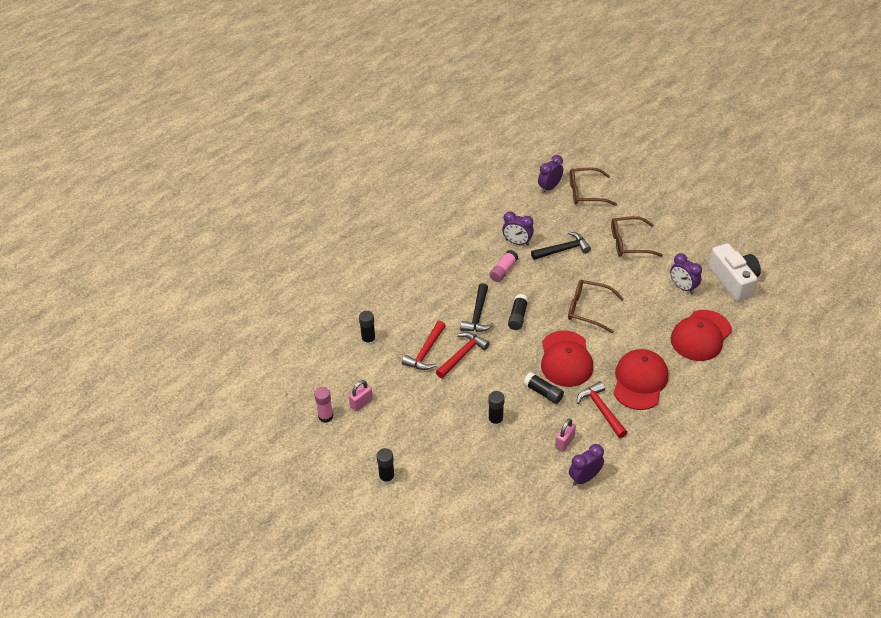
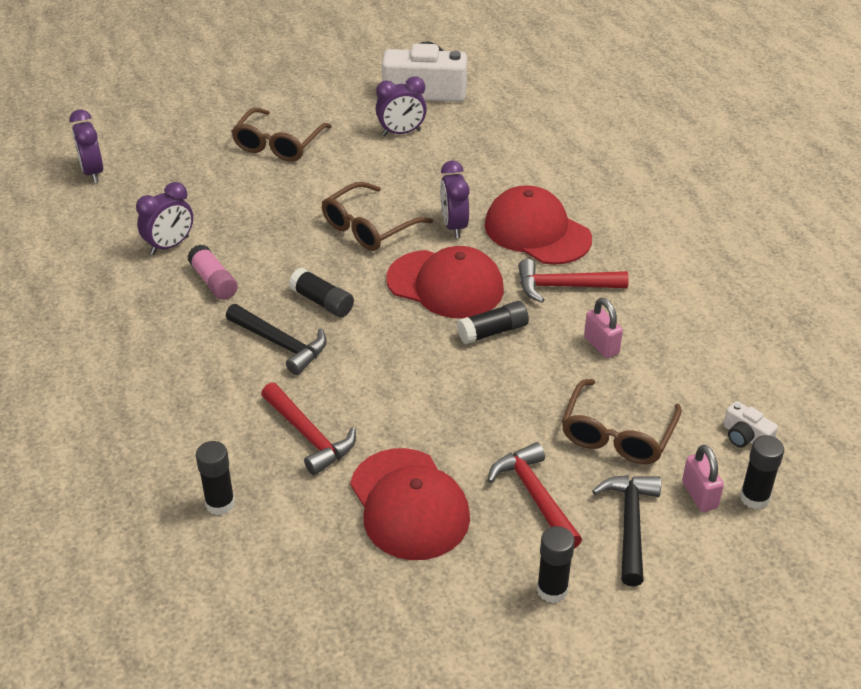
camera: 65 degrees left, 5 degrees down
(325, 416) = (354, 633): pink glue stick -> none
(361, 403) = (359, 567): pink padlock -> pink padlock (699, 495)
(462, 355) = (350, 393): red hammer -> red hammer (535, 496)
(495, 421) = (513, 405): black glue stick -> black glue stick (754, 498)
(535, 528) = (745, 437): none -> white camera
(563, 250) = (231, 207): black hammer -> black hammer (630, 525)
(584, 478) = (678, 350): purple clock -> purple clock (454, 226)
(585, 192) = (141, 144): brown glasses -> brown glasses (617, 435)
(700, 336) = (496, 151): red cap -> red cap (409, 504)

